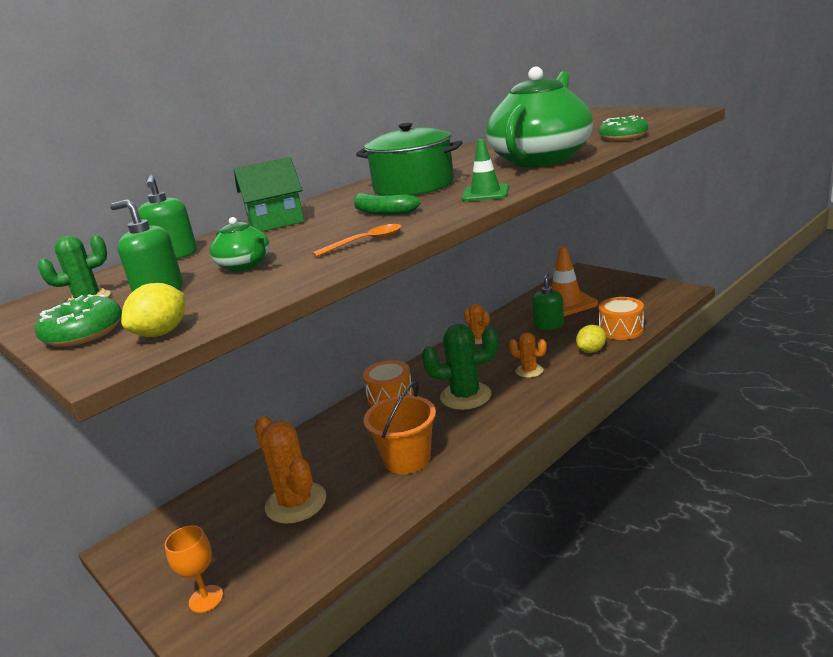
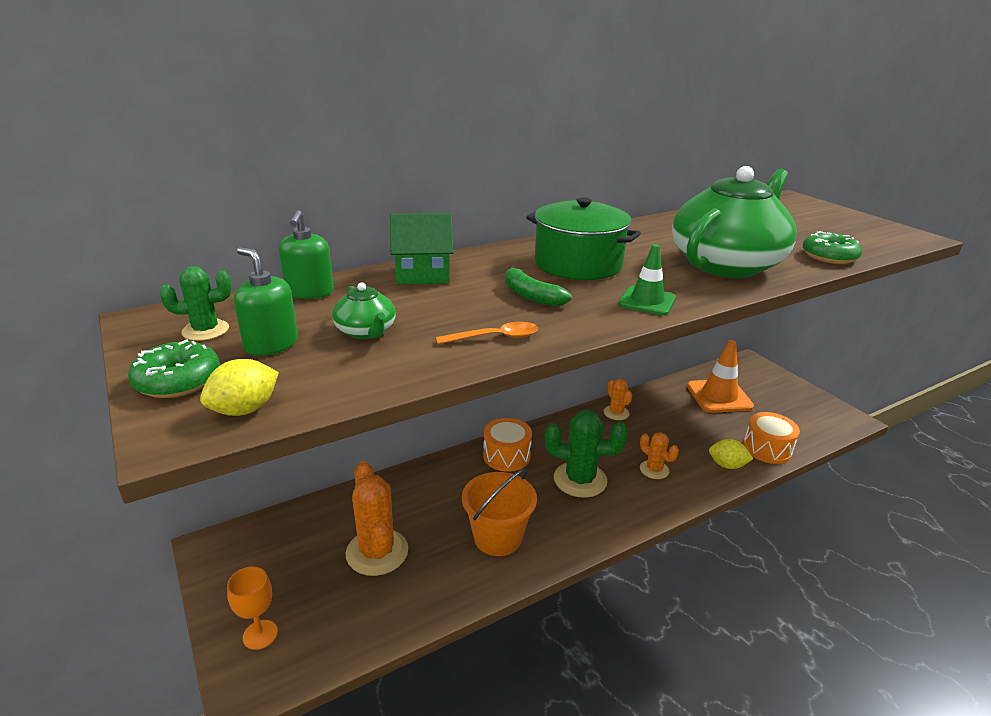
camera: 10 degrees right, 5 degrees up
(548, 325) = (692, 419): green soap dispenser -> none
(591, 350) = (727, 465): yellow lemon -> yellow lemon turned 45 degrees clockwise

